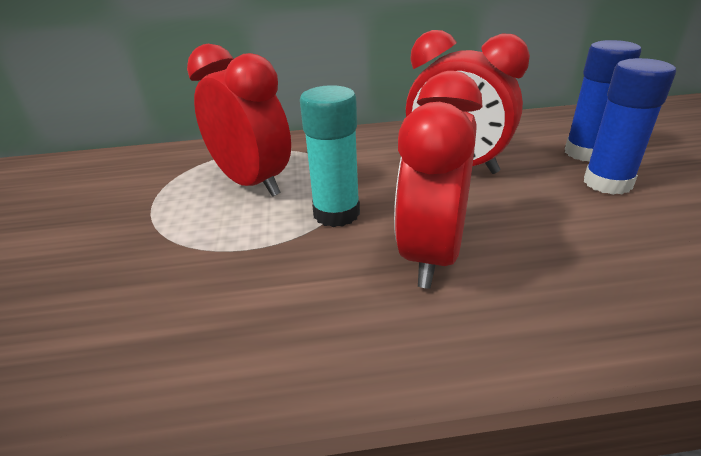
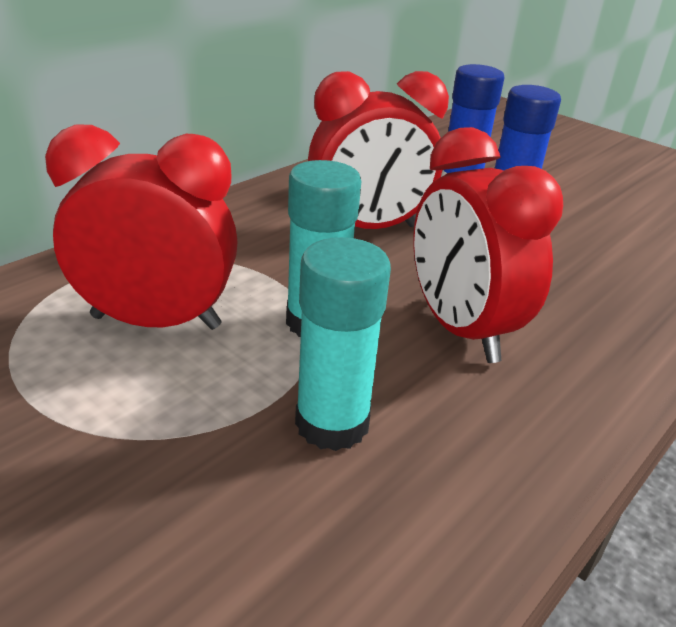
camera: 45 degrees left, 0 degrees up
(261, 275) = (332, 423): none -> turquoise glue stick

